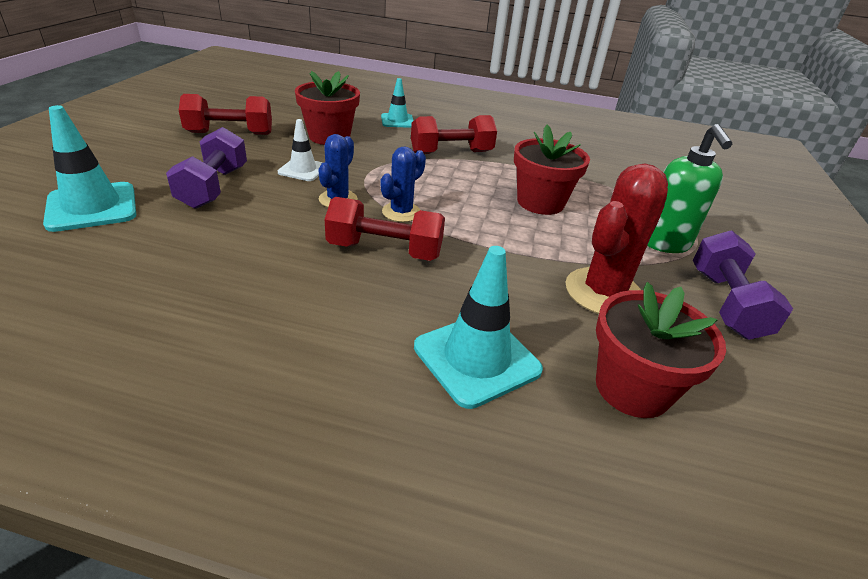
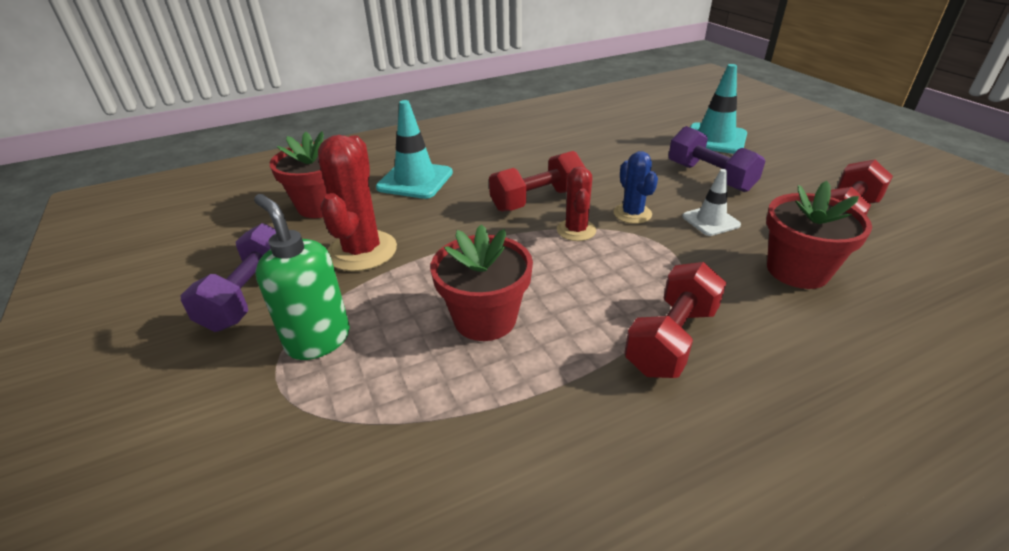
camera: 145 degrees right, 0 degrees up
(397, 121) = (838, 361): turquoise traffic cone -> none
(401, 212) = (576, 230): blue cactus -> red cactus
(725, 303) = (250, 296): purple dumbbell -> purple dumbbell turned 45 degrees clockwise

